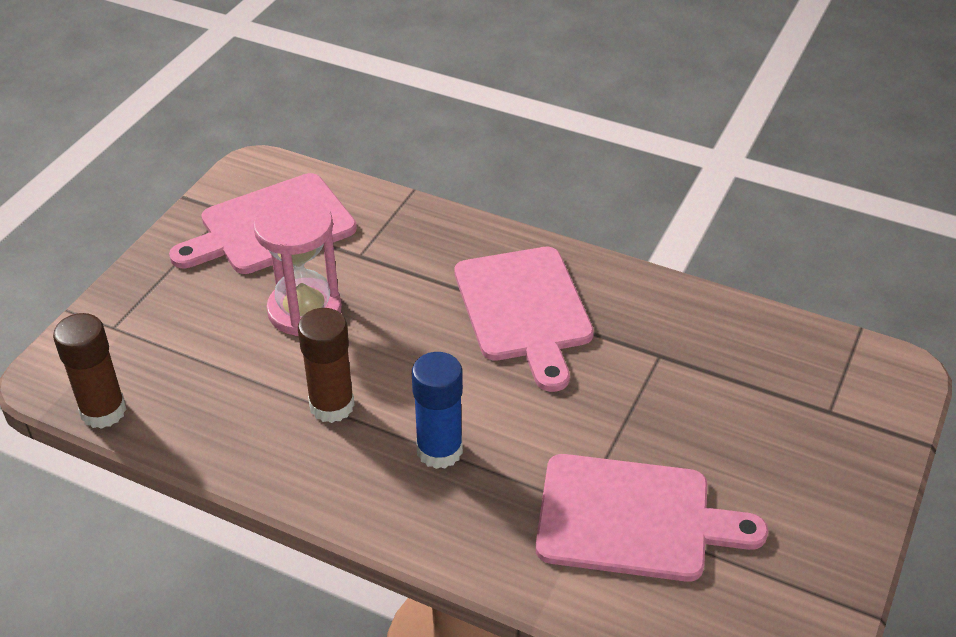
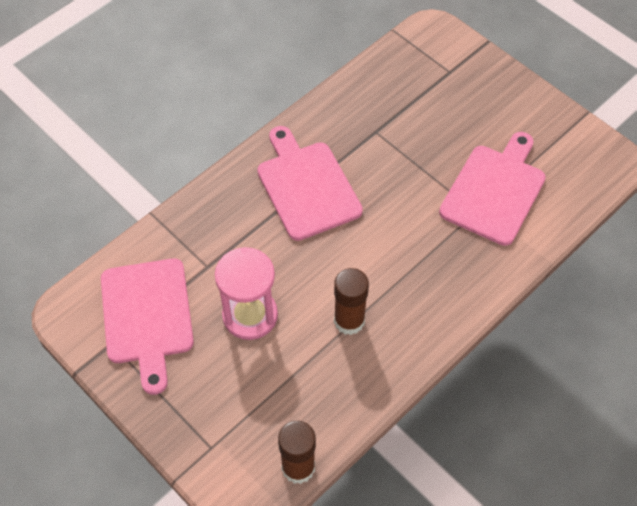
camera: 70 degrees left, 15 degrees up
(439, 450) = (410, 270): blue glue stick -> none
(524, 309) = (306, 187): pink cutting board -> pink cutting board turned 120 degrees counterclockwise

